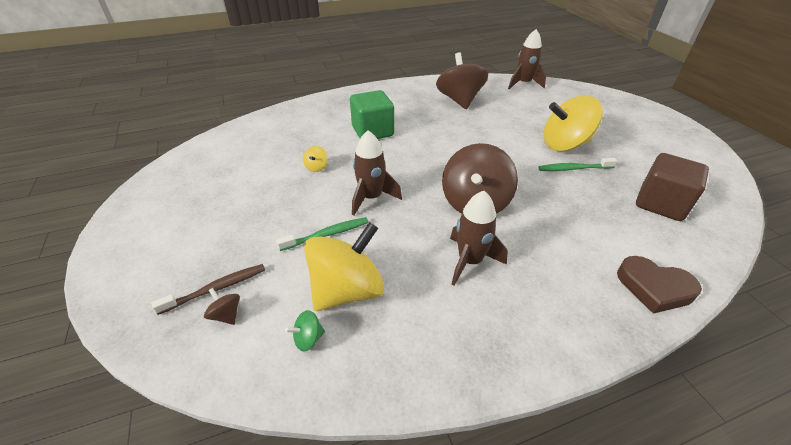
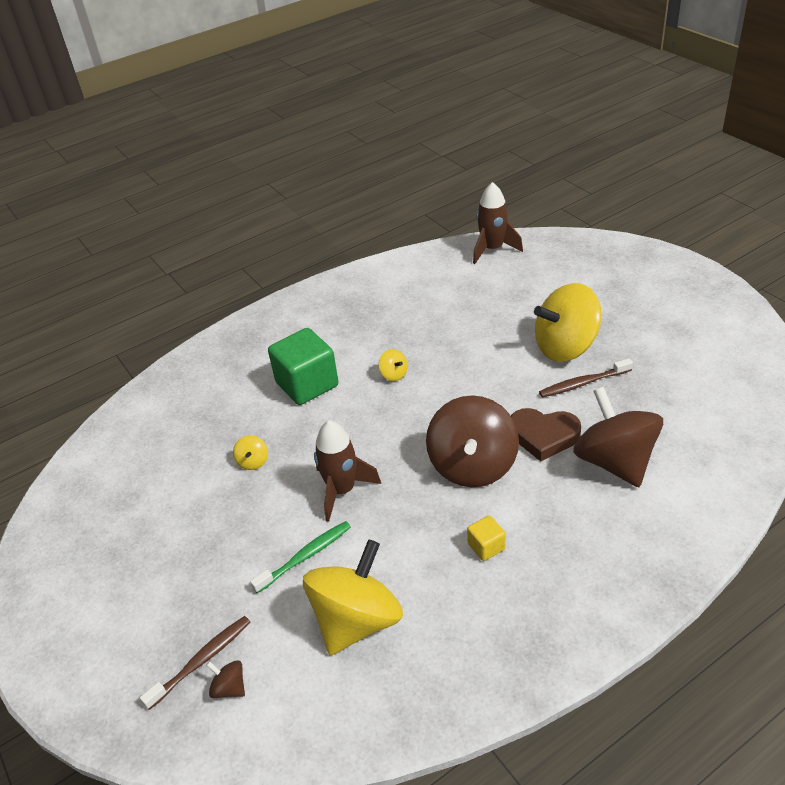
camera: 10 degrees left, 0 degrees up
(308, 339) = (334, 688): green spinning top -> none
(434, 137) = (394, 374): none -> yellow spinning top
(459, 100) = (411, 300): brown spinning top -> brown spinning top (614, 461)
(470, 261) = (486, 546): brown rocket -> yellow cube
(573, 169) = (583, 383): green toothbrush -> brown toothbrush
(654, 288) = (691, 526): brown heart -> brown heart (543, 436)
(660, 203) = (690, 411): brown cube -> none

